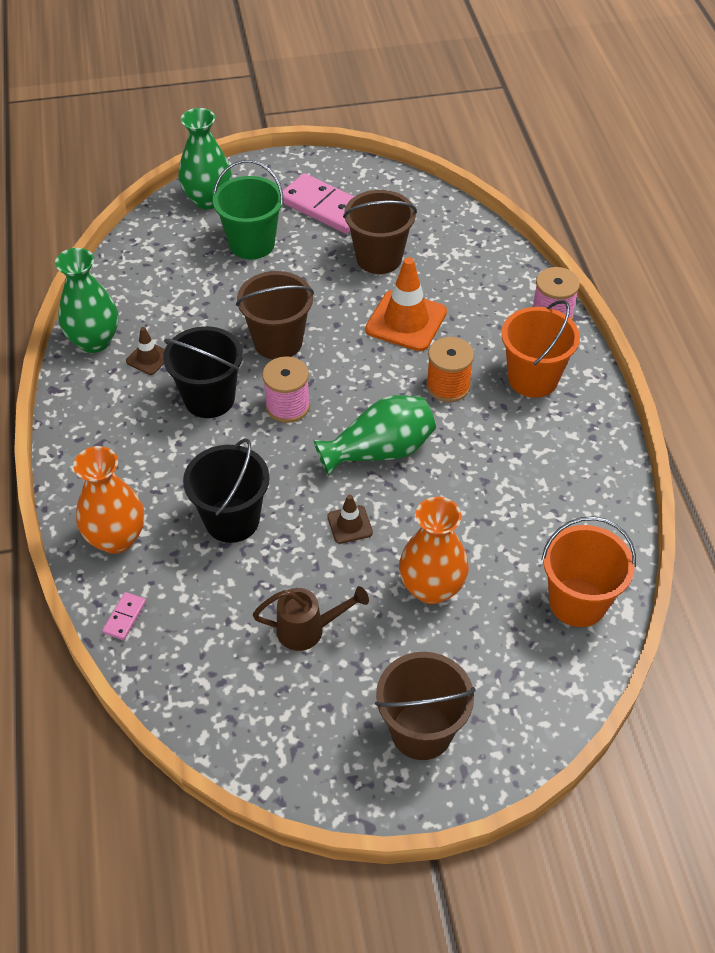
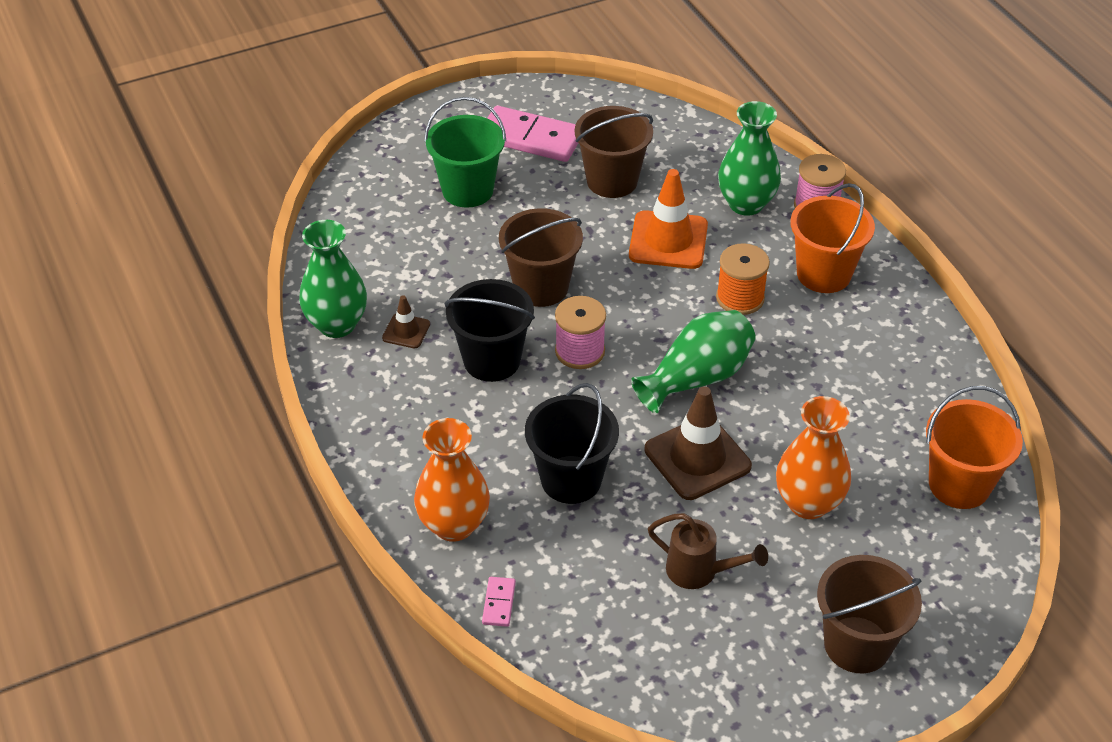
camera: 15 degrees left, 5 degrees down
(208, 199) = (398, 152): green vase -> green vase (746, 204)
(309, 630) = (700, 572): brown watering can -> brown watering can turned 45 degrees clockwise
(349, 524) = (697, 458): brown traffic cone -> brown traffic cone, size x1.96

